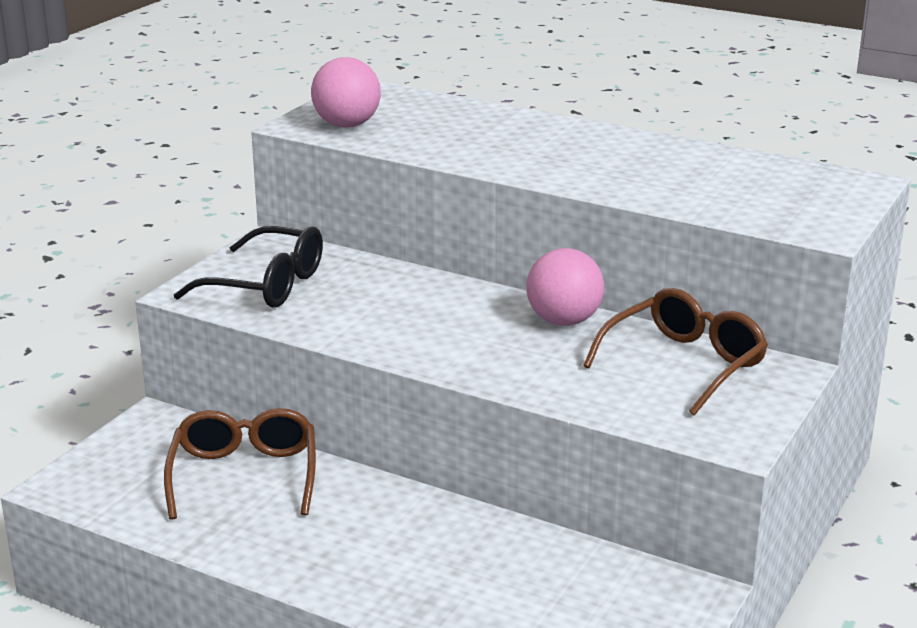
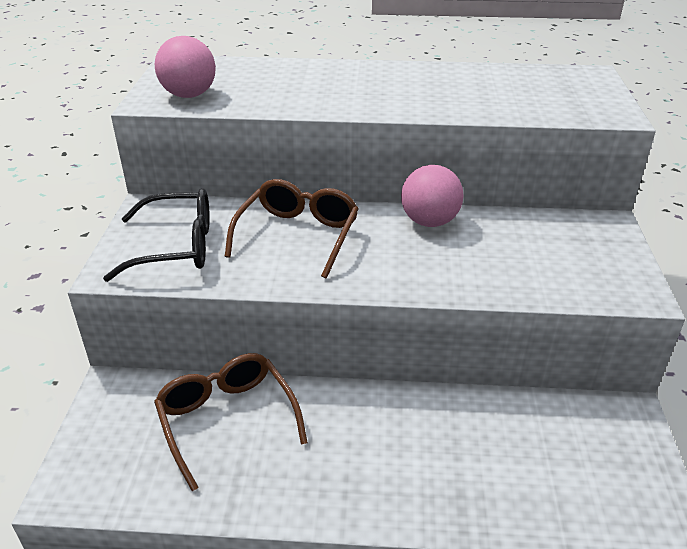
camera: 25 degrees left, 10 degrees up
(684, 364) = (542, 236): brown glasses -> brown glasses (298, 235)

